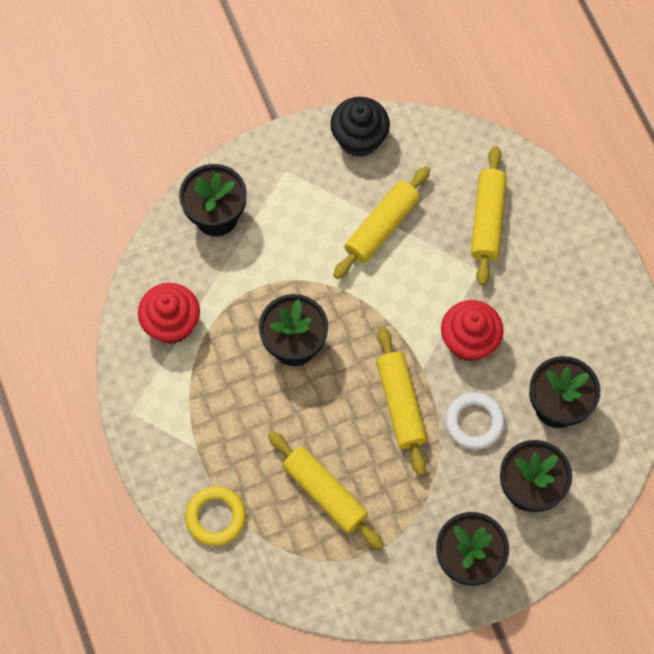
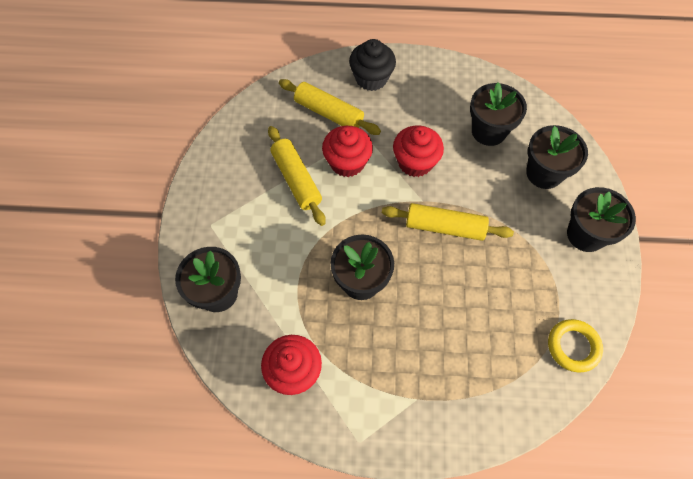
camera: 65 degrees left, 5 degrees down
(215, 517) = (486, 409): yellow ring -> yellow ring (573, 346)
(325, 493) = (496, 312): yellow rolling pin -> none
(359, 138) = (216, 164): black cupcake -> black cupcake (371, 78)
(431, 269) = (347, 162): none -> red cupcake
(474, 422) = (479, 185): white ring -> none

